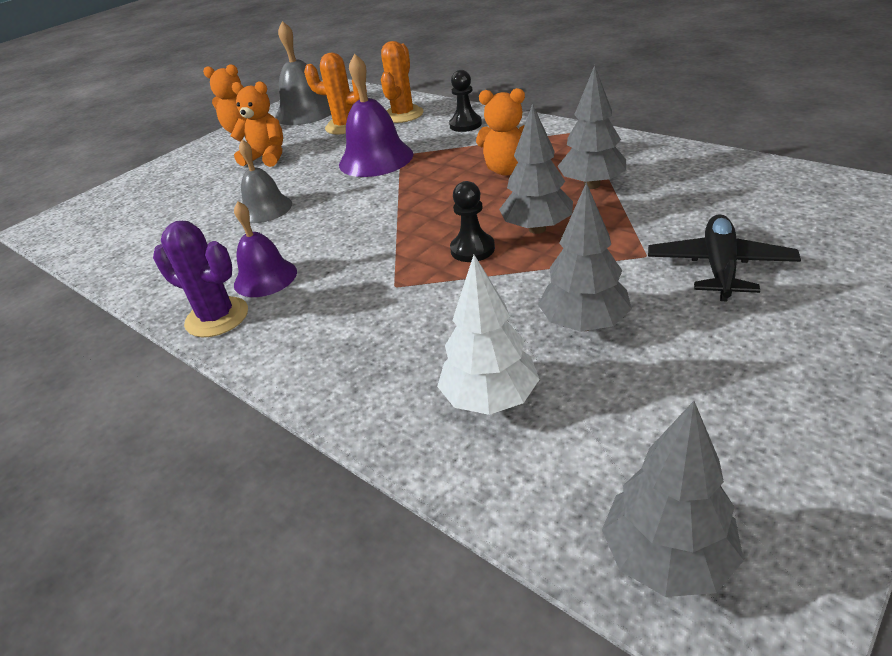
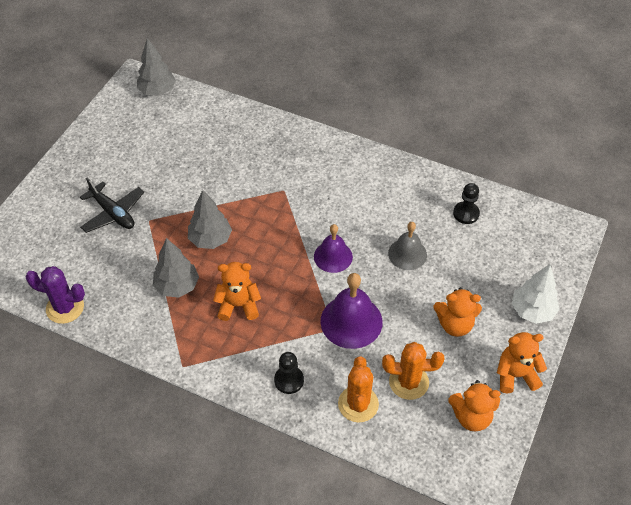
camera: 160 degrees right, 15 degrees up
(217, 317) = (373, 162): purple cactus -> purple cactus (65, 308)
(265, 278) = (363, 191): purple bell -> purple bell (333, 256)
(306, 112) = (471, 416): grey bell -> orange teddy bear
(472, 249) = (246, 220): black pawn -> black pawn (466, 213)
(490, 399) = (220, 133): white tree -> white tree (532, 311)
(584, 324) = (182, 173): grey tree -> none
(719, 267) = (113, 213): black plane -> black plane turned 45 degrees counterclockwise

